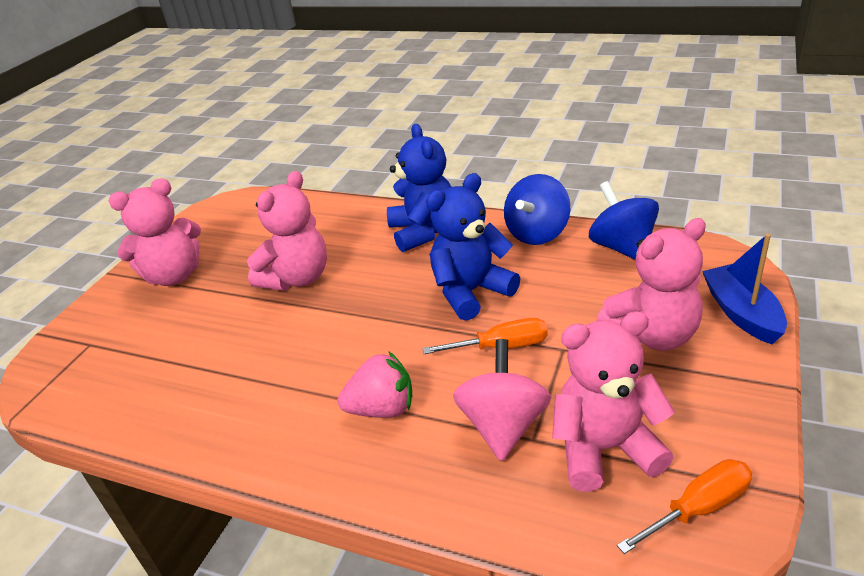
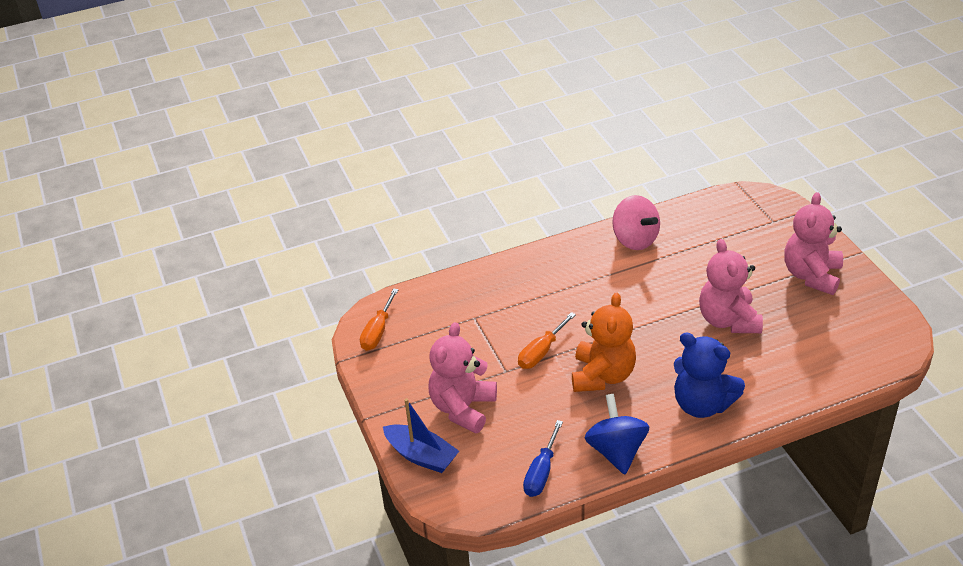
camera: 135 degrees right, 5 degrees up
(382, 409) = (562, 287): pink strawberry -> none
(471, 292) = (602, 376): blue teddy bear -> orange teddy bear
(503, 425) = (494, 315): pink spinning top -> pink spinning top (635, 239)
(605, 449) = (437, 332): pink teddy bear -> none
(622, 247) = (541, 472): blue spinning top -> blue screwdriver

